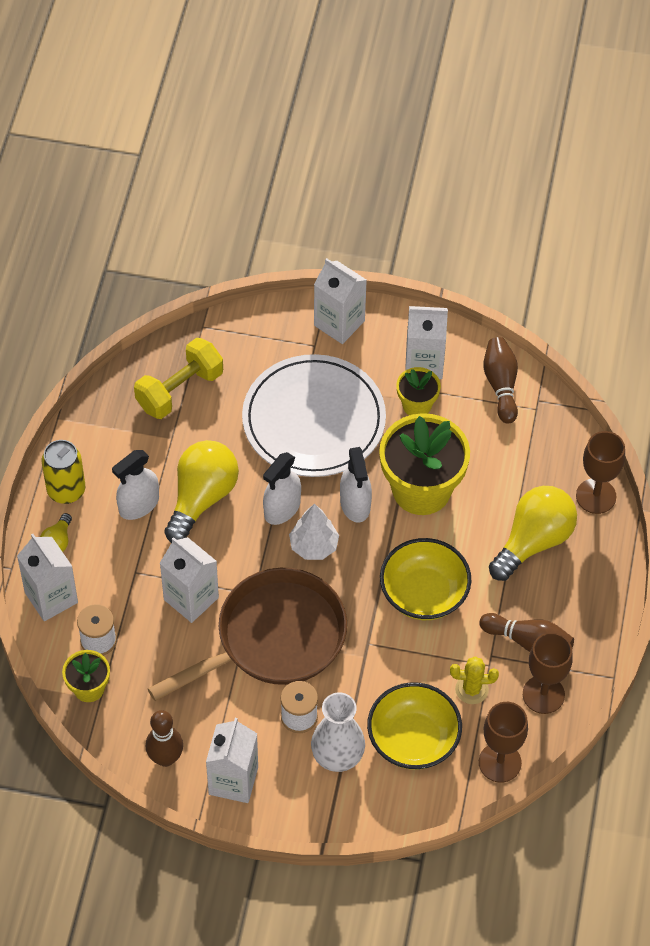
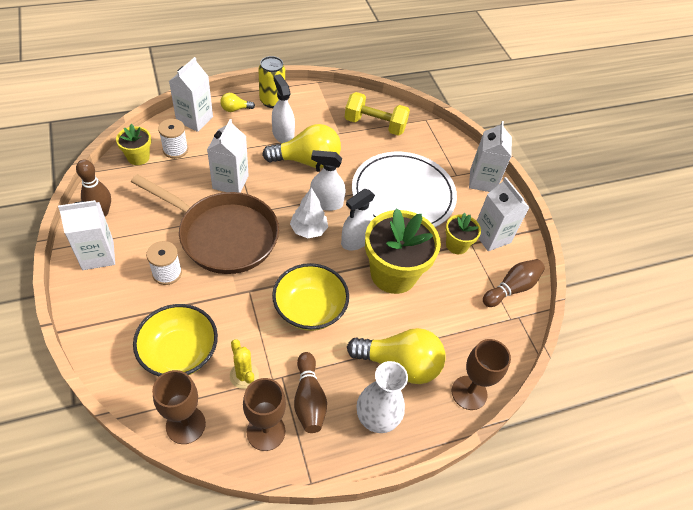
camera: 55 degrees right, 5 degrees down
(139, 505) = (283, 134): white spray bottle -> white spray bottle turned 45 degrees clockwise
(337, 756) = (143, 309): white vase -> white vase (377, 417)

